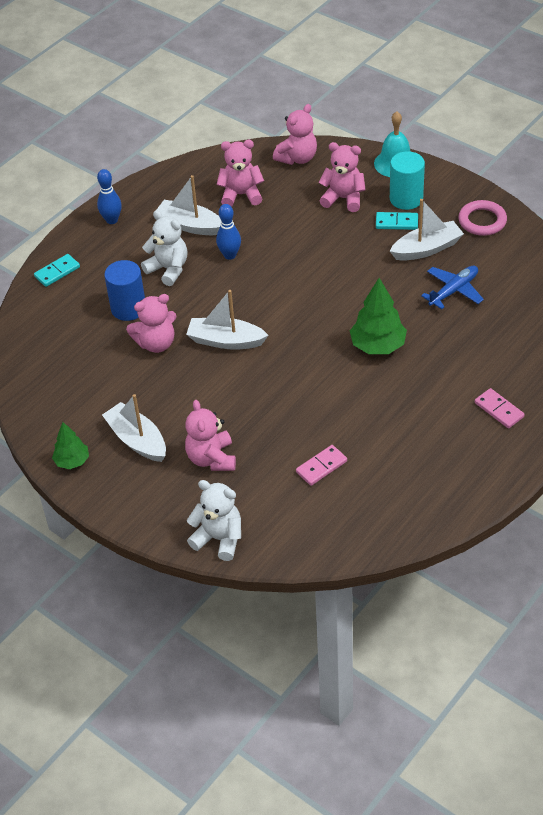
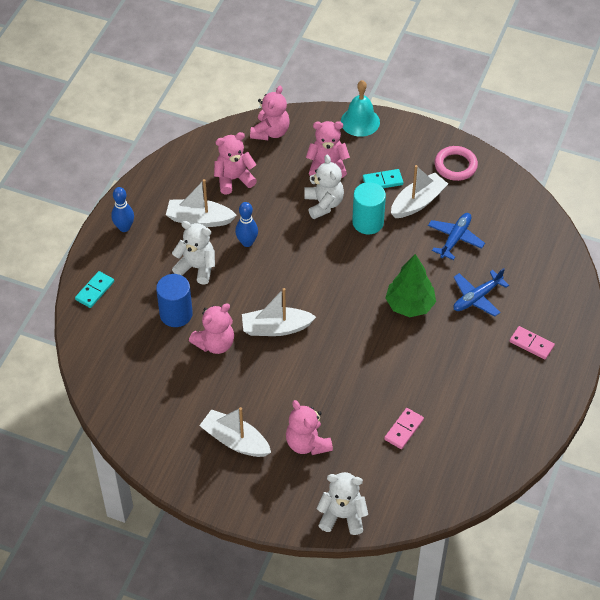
camera: 20 degrees left, 5 degrees up
(72, 461) = (185, 474): green tree -> none
(325, 233) = (323, 204): none -> white teddy bear
(406, 199) = (382, 156): turquoise cylinder -> turquoise cylinder (368, 222)
(455, 352) = (476, 298): none -> blue plane

